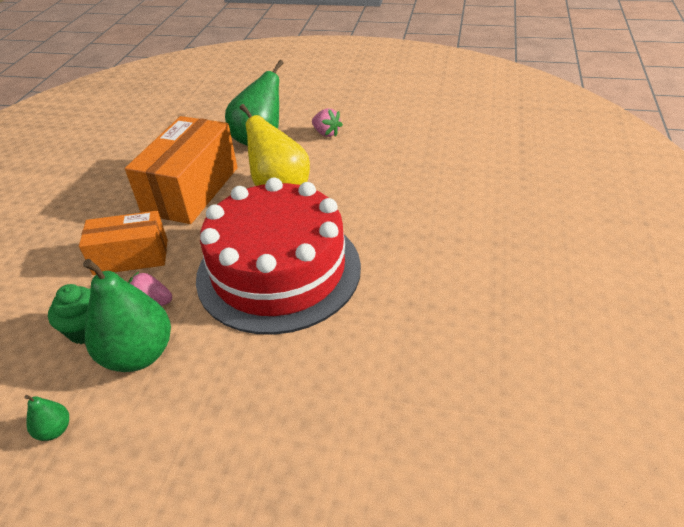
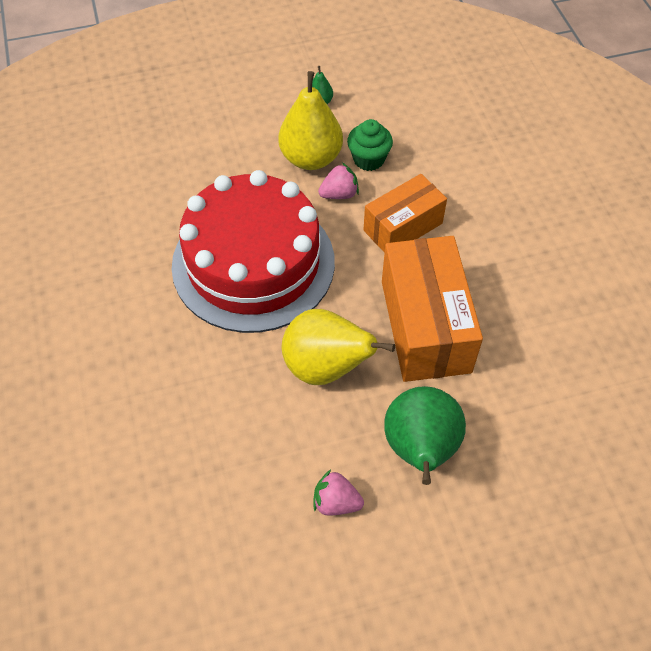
camera: 150 degrees right, 15 degrees up
(138, 354) = (311, 158): green pear -> yellow pear

